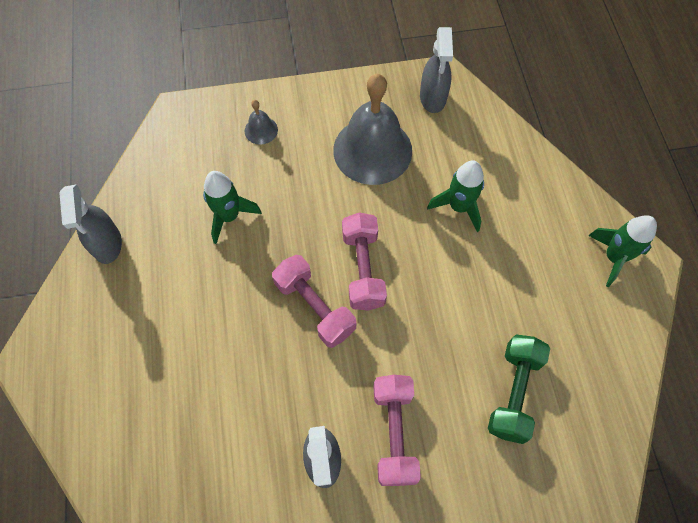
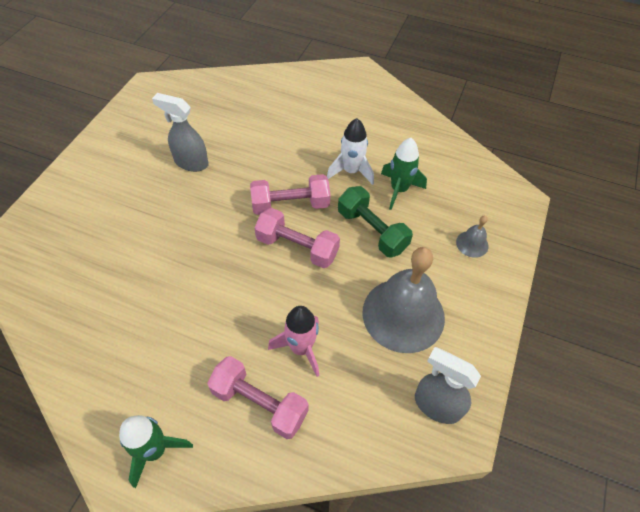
camera: 120 degrees right, 10 degrees down
(107, 244) = (418, 122): grey spray bottle -> none
(229, 274) = (351, 171): none -> white rocket
(394, 433) = (172, 203): pink dumbbell -> pink dumbbell (259, 403)
(459, 207) = (301, 348): green rocket -> pink rocket
(513, 392) = (130, 286): green dumbbell -> green dumbbell (372, 231)

